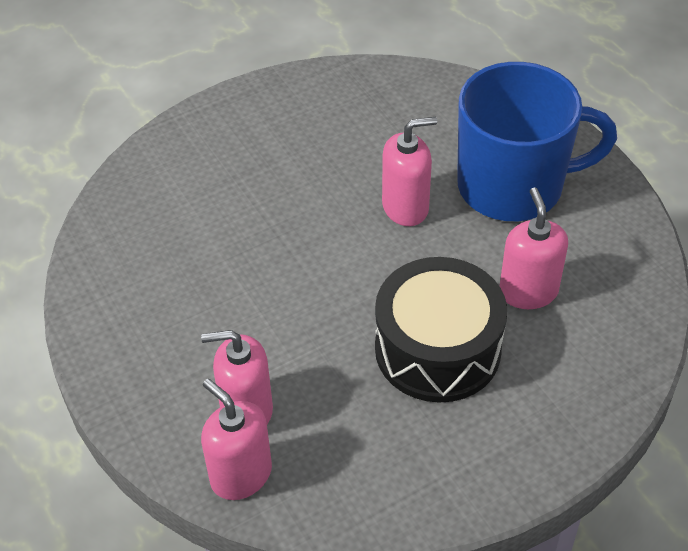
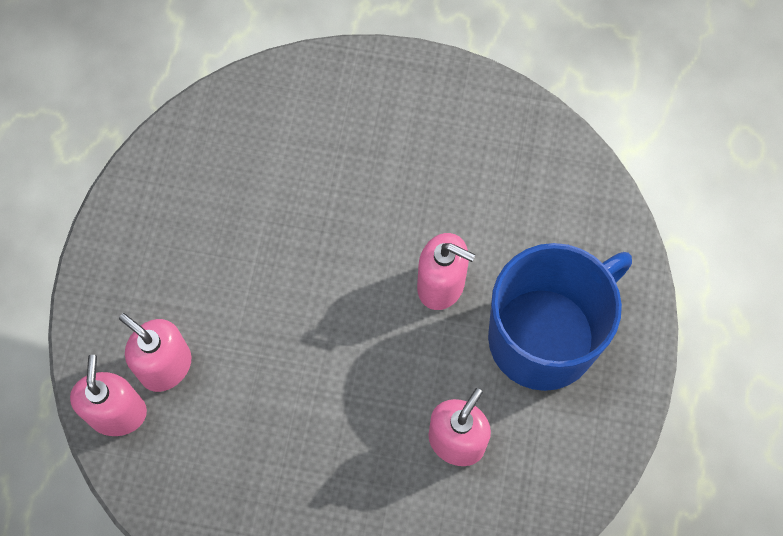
camera: 40 degrees right, 20 degrees up
(437, 349) = (341, 431): black drum -> none
(513, 186) = (545, 336): blue mug -> blue mug turned 75 degrees counterclockwise

